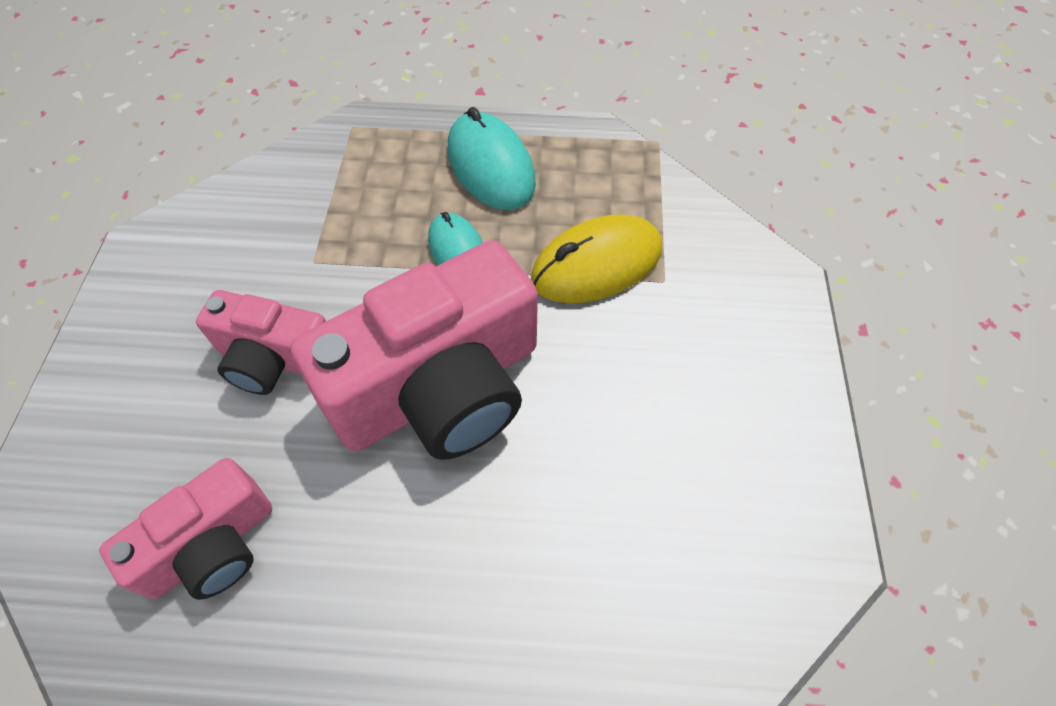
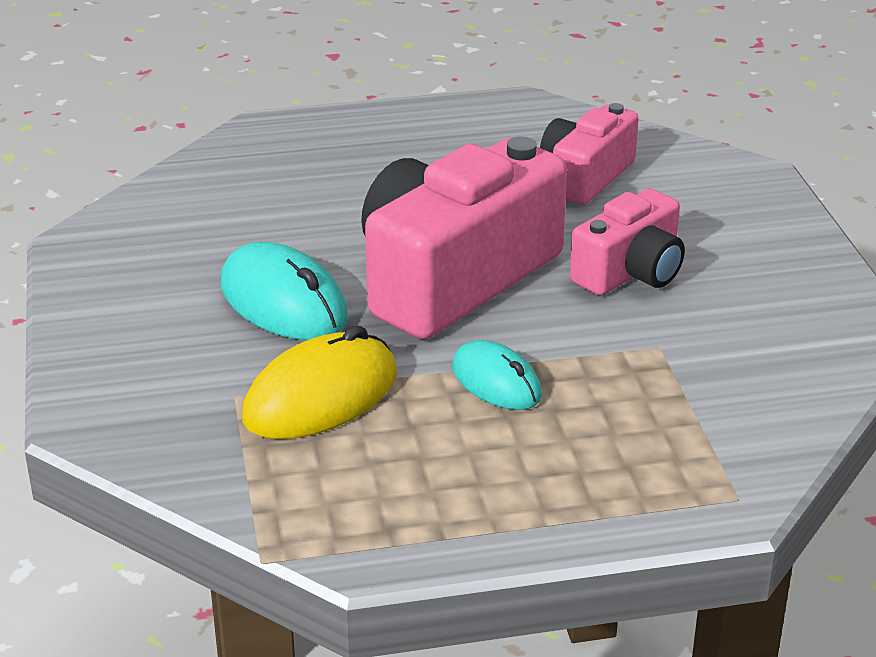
camera: 165 degrees right, 25 degrees down
(274, 358) = (630, 272): pink camera -> pink camera turned 135 degrees clockwise
(490, 166) = (502, 480): turquoise mouse -> turquoise mouse (283, 302)

